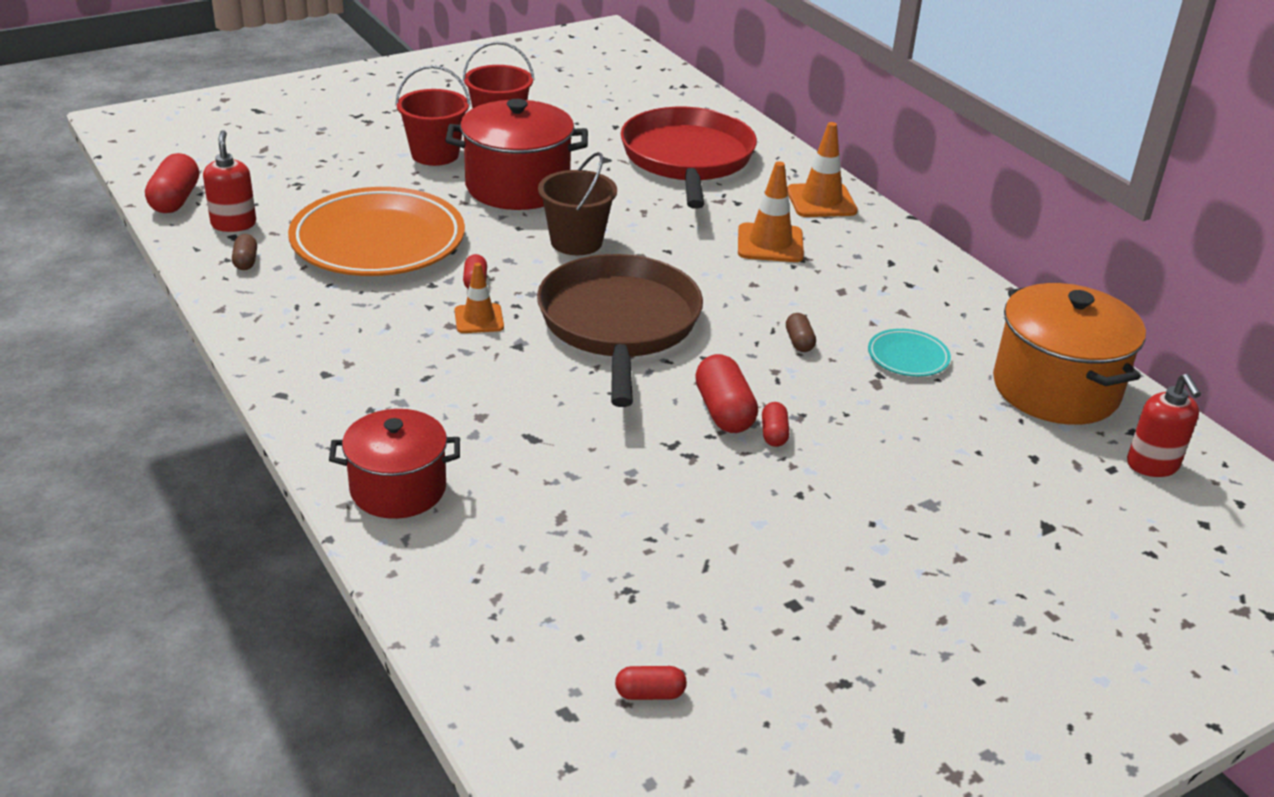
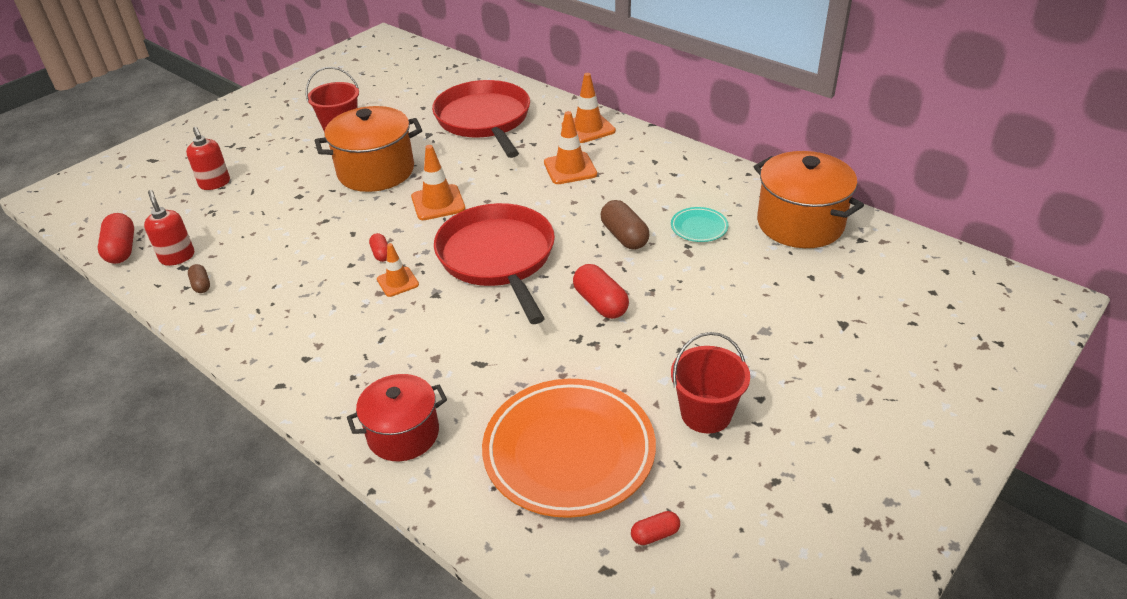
camera: 15 degrees left, 5 degrees up
(378, 241) = (294, 241): orange plate -> orange plate (569, 452)
(435, 154) = (304, 161): red bucket -> red bucket (706, 414)
(517, 187) = (376, 171): red pot -> orange pot
(576, 242) = (438, 203): brown bucket -> orange traffic cone
(619, 324) = (498, 258): brown pan -> red pan
(774, 434) = (641, 310): red capsule -> none
(799, 342) = (624, 236): brown capsule -> brown capsule, size x1.81
(1152, 465) = (883, 260): red soap dispenser -> red soap dispenser (215, 183)

